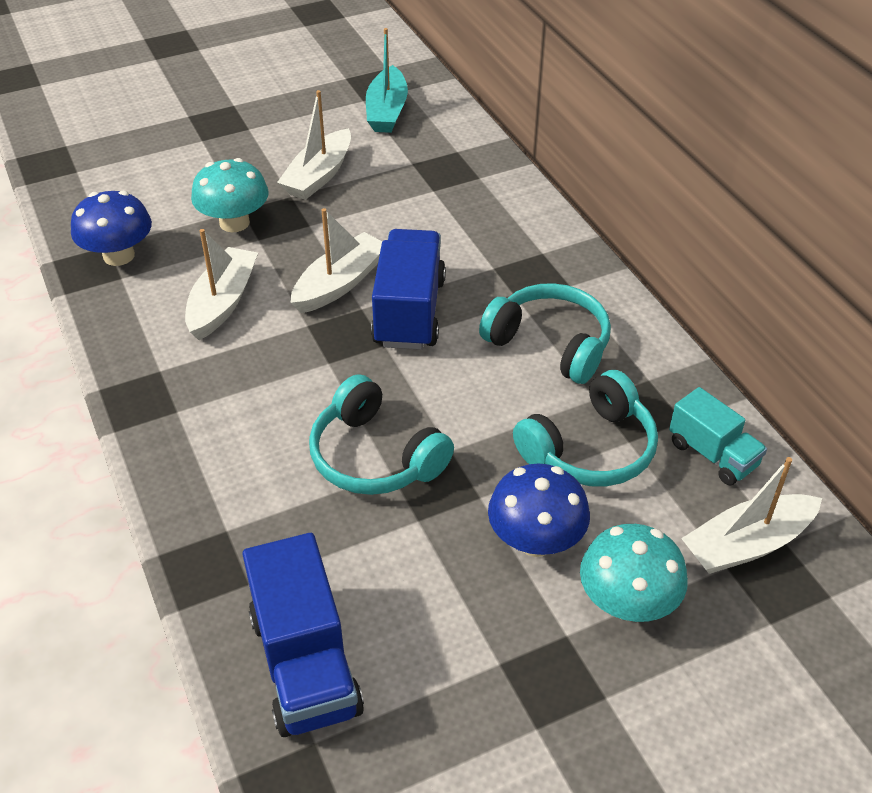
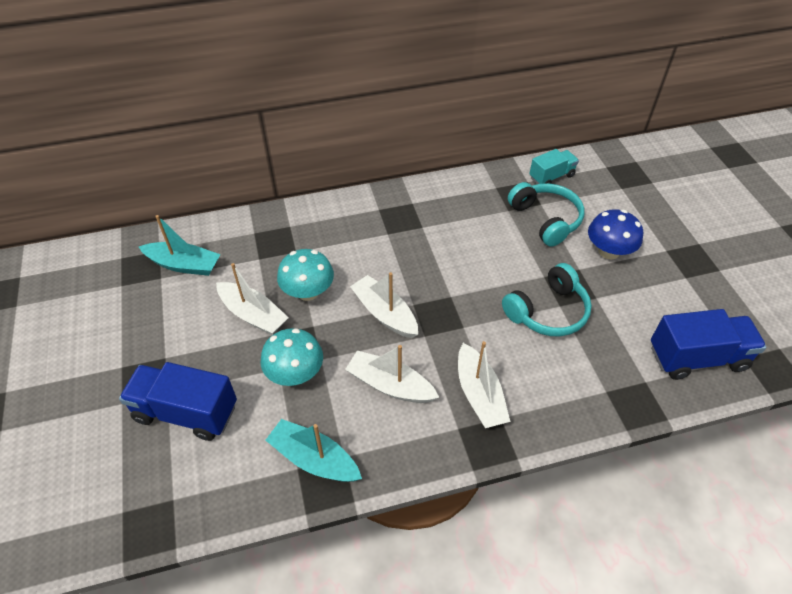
camera: 80 degrees left, 5 degrees up
(119, 255) = (314, 459): blue mushroom -> turquoise boat
(409, 312) = (422, 280): blue truck -> blue truck (186, 412)
(550, 344) = (462, 220): turquoise headphones -> none
(627, 602) = (645, 225): turquoise mushroom -> turquoise mushroom (308, 292)
(747, 544) = (608, 179): white boat -> white boat (479, 394)

